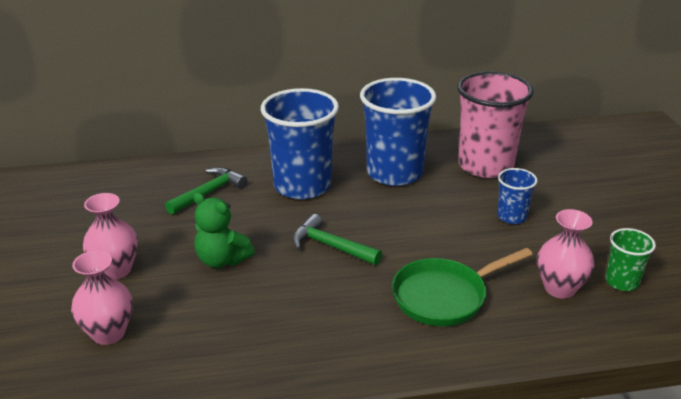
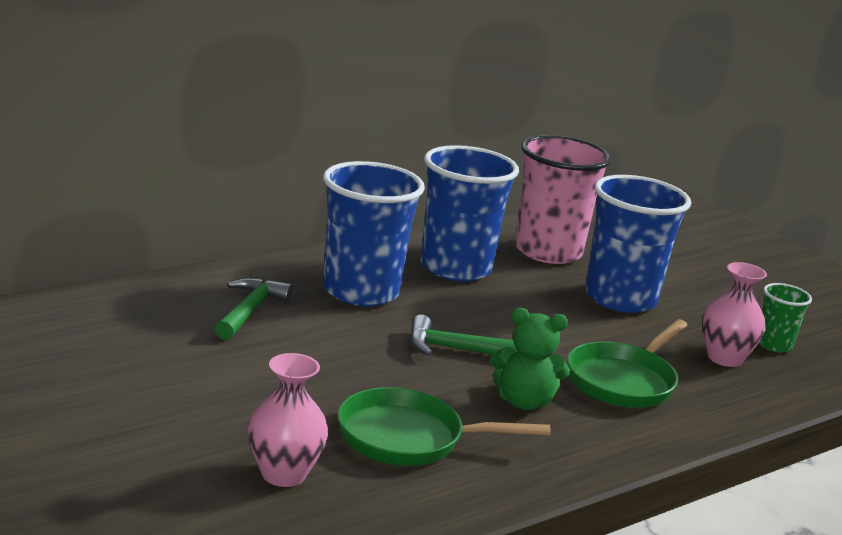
camera: 30 degrees left, 10 degrees down
(116, 270) = (218, 408): pink vase -> none
(222, 260) = (344, 380): green teddy bear -> green teddy bear (523, 402)
(223, 319) = (408, 438): none -> green pan
(512, 216) = (620, 299): blue cup -> blue cup, size x2.07

